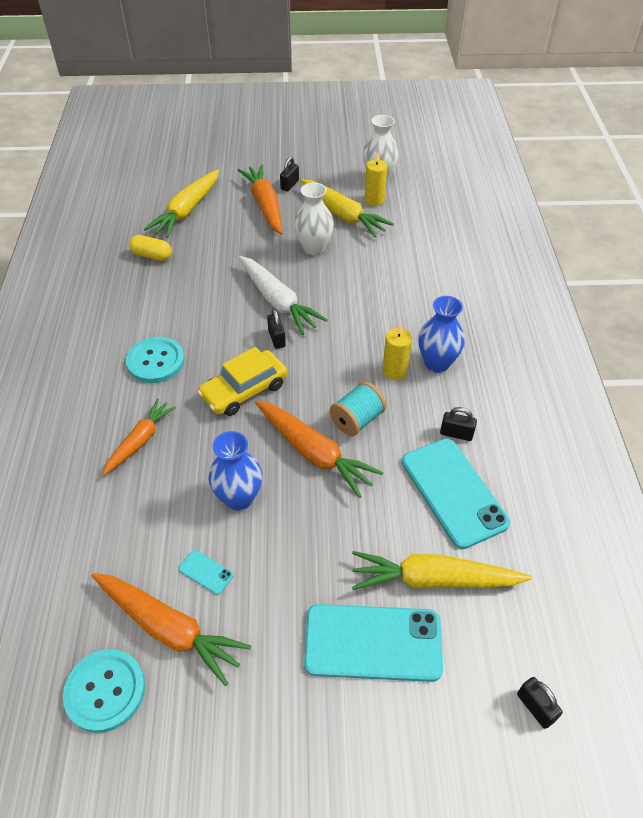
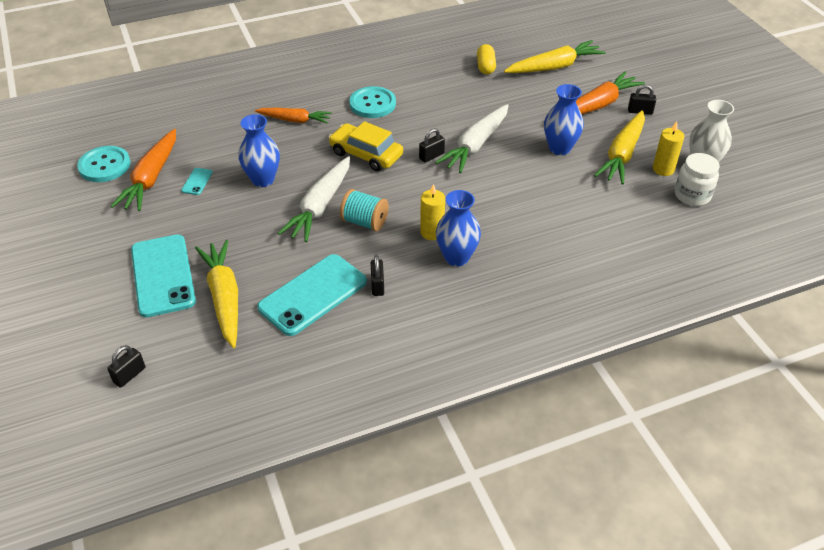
camera: 70 degrees right, 5 degrees down
(187, 211) = (554, 67): yellow carrot -> yellow carrot turned 150 degrees clockwise
(314, 248) = (559, 148): white vase -> blue vase
(314, 453) = (320, 206): orange carrot -> white carrot
(414, 197) = (692, 195): none -> white jar

